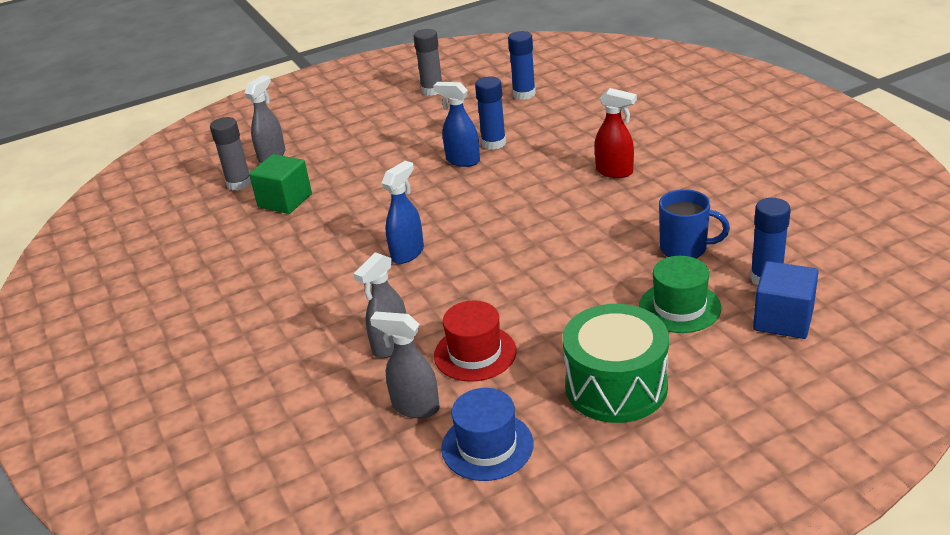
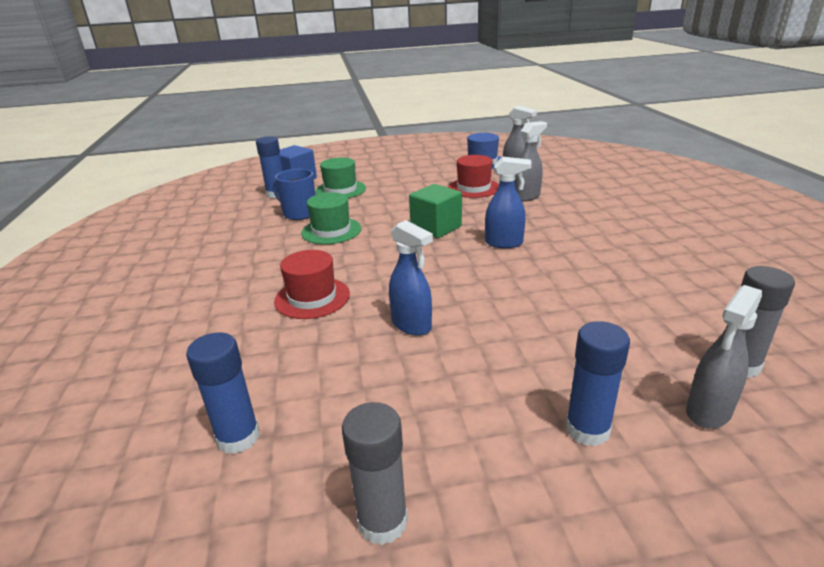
camera: 165 degrees left, 5 degrees down
(285, 201) = (649, 321): green cube -> green cube (436, 227)
(408, 253) = (504, 243): blue spray bottle -> blue spray bottle turned 135 degrees counterclockwise
(493, 143) = (359, 343): blue glue stick -> blue glue stick (587, 429)
(558, 162) = (312, 298): none -> red hat
(613, 231) = (331, 231): none -> green hat
(615, 172) = (273, 275): red spray bottle -> none
(616, 386) = (406, 170): green drum -> none

